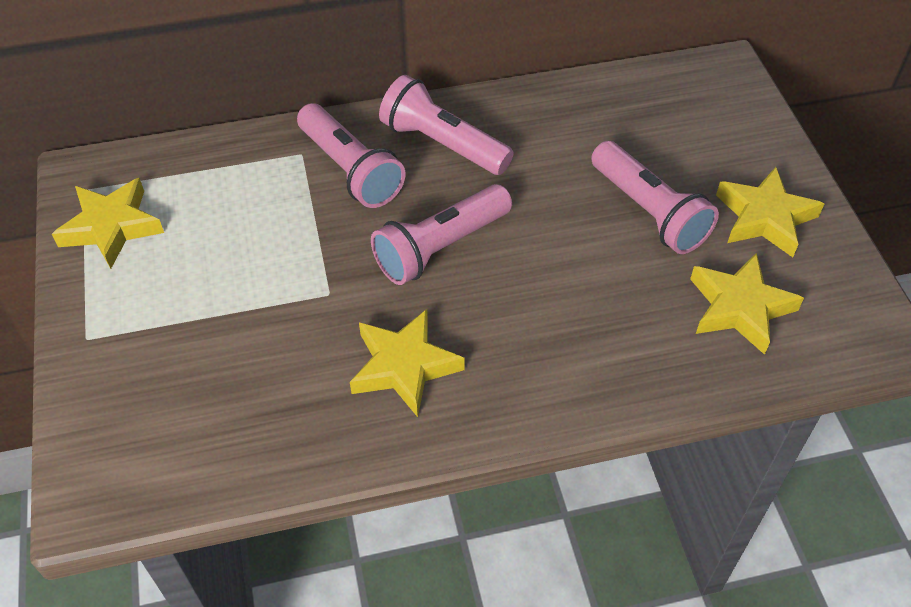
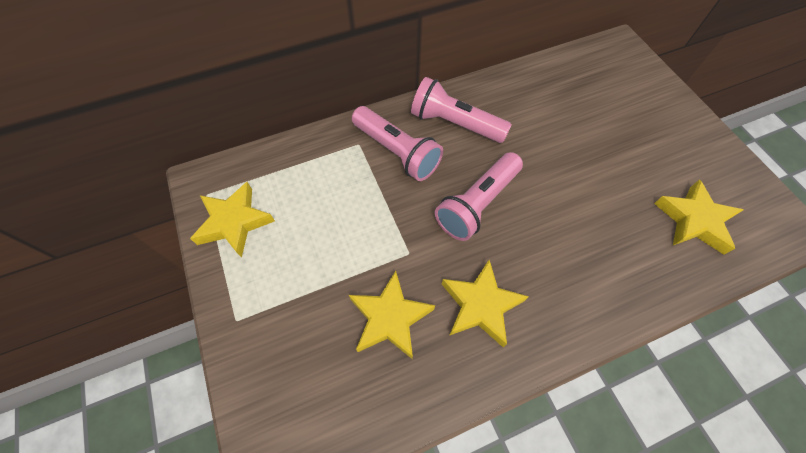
camera: 10 degrees left, 10 degrees up
(649, 212) = (609, 156): pink flashlight -> none
(764, 218) = (685, 150): yellow star -> yellow star (390, 318)

